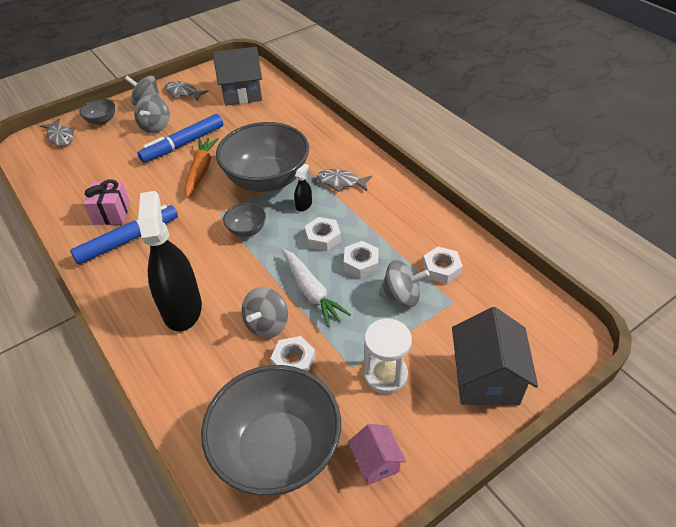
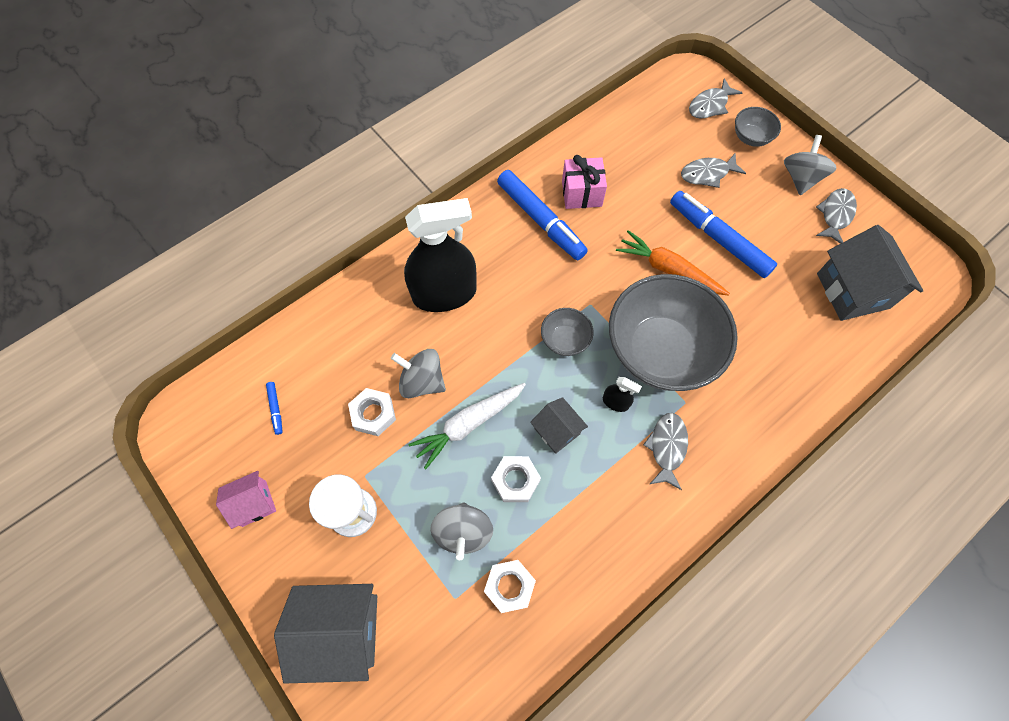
camera: 85 degrees right, 20 degrees up
(124, 144) = (707, 174): none -> grey fish
(155, 126) = (750, 199): grey spinning top -> none
(201, 170) = (668, 269): orange carrot -> orange carrot turned 150 degrees counterclockwise
(277, 450) = (276, 409): grey bowl -> blue marker
(323, 238) = (557, 431): white nut -> grey house

